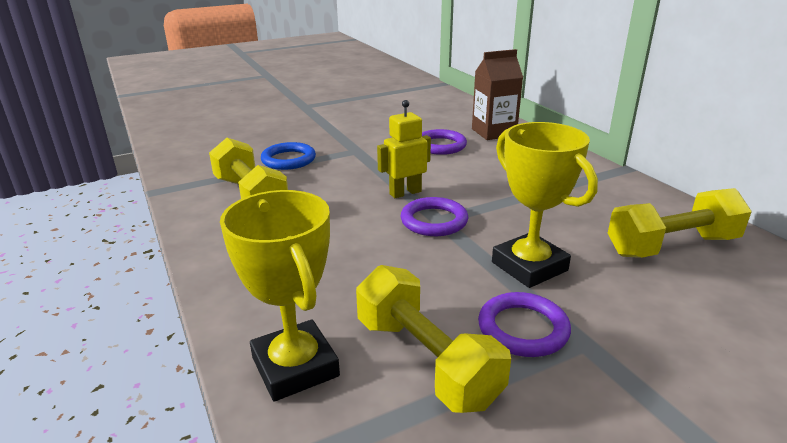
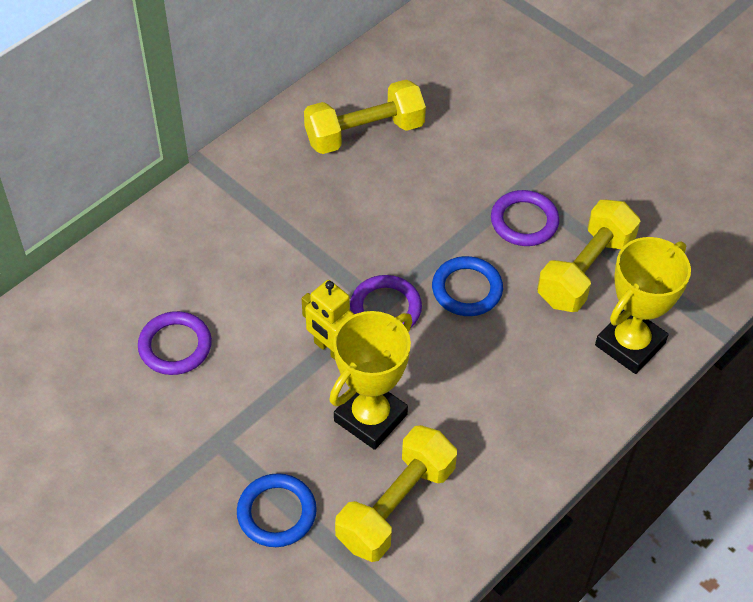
camera: 110 degrees left, 25 degrees up
(436, 266) = (467, 289): none -> blue ring
(493, 132) = (108, 294): brown carton -> none
(529, 266) = (438, 225): yellow trophy -> yellow trophy (370, 417)
(672, 246) = (364, 133): yellow dumbbell -> yellow dumbbell turned 75 degrees counterclockwise

